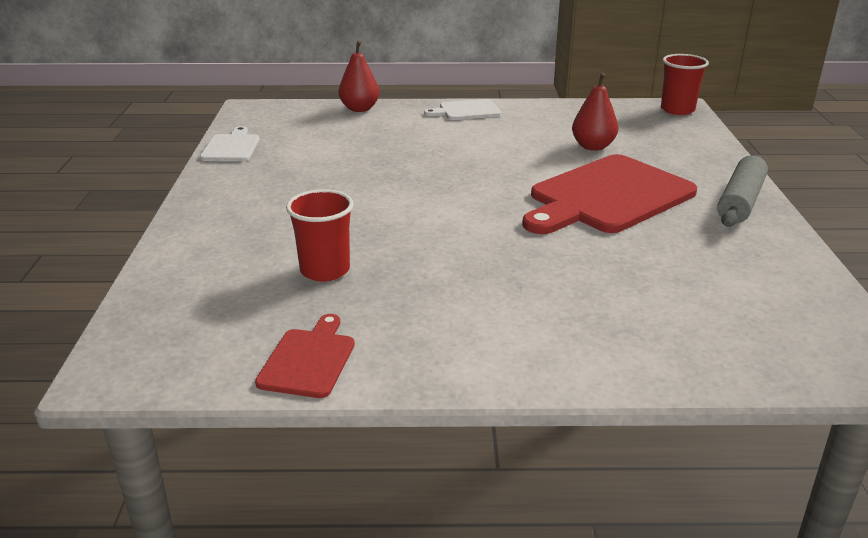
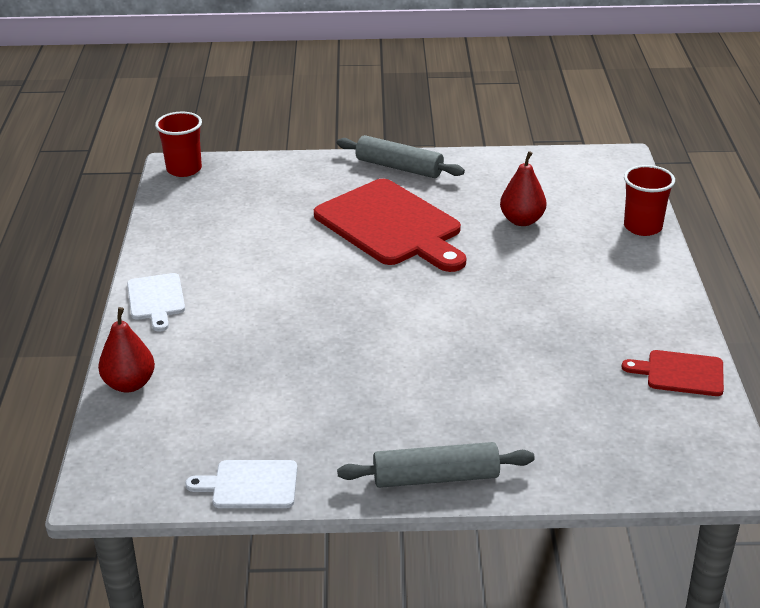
camera: 90 degrees left, 5 degrees up
(203, 210) = (436, 477): none -> grey rolling pin
(325, 270) = (548, 377): red cup -> red cup (642, 227)
(593, 146) = (277, 224): red pear -> red pear (522, 220)

